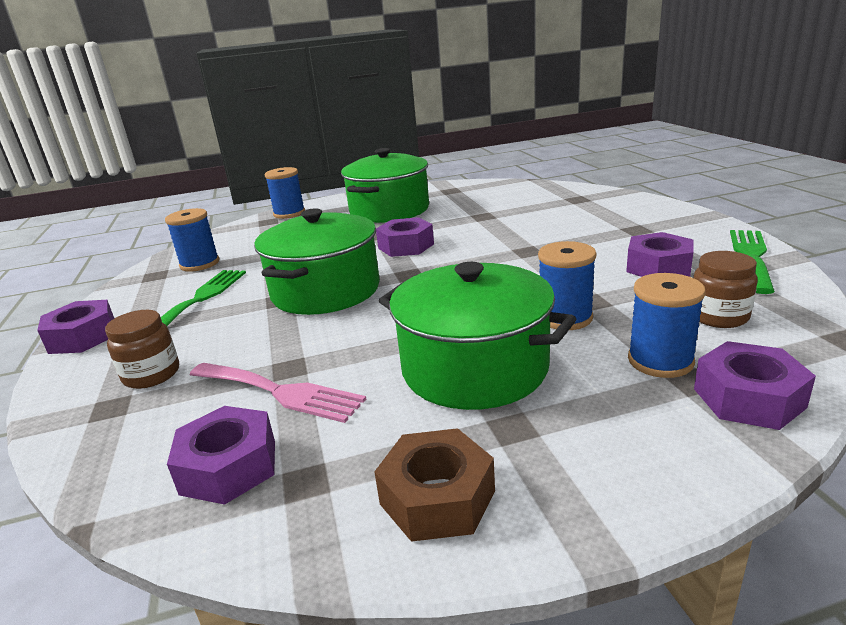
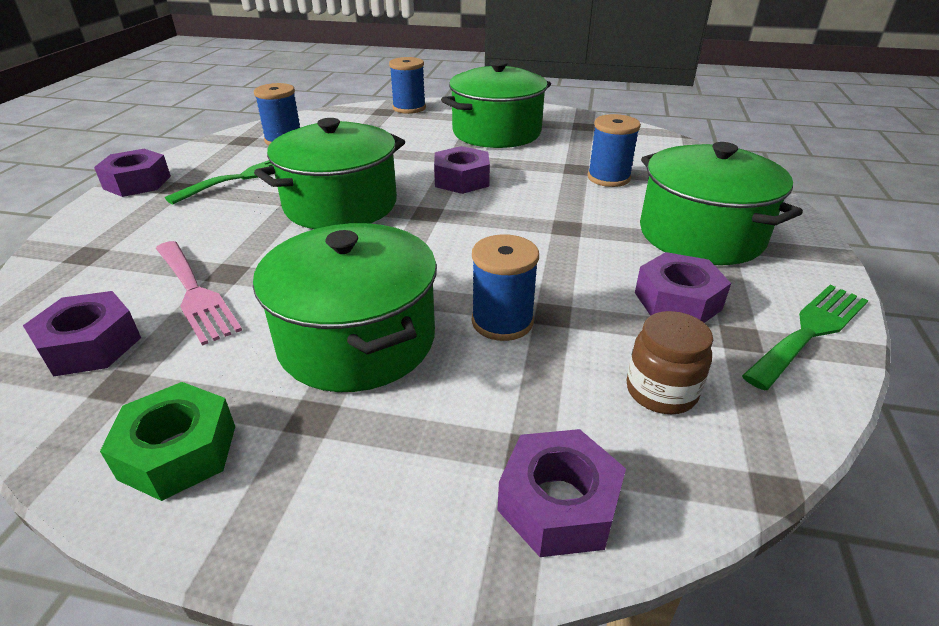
camera: 25 degrees right, 10 degrees up
(151, 375) = (138, 237): brown jar -> none
(437, 497) = (178, 452): brown nut -> green nut
(620, 228) = (701, 234): none -> green pot
(660, 361) = (528, 415): blue spool -> blue spool (608, 178)

